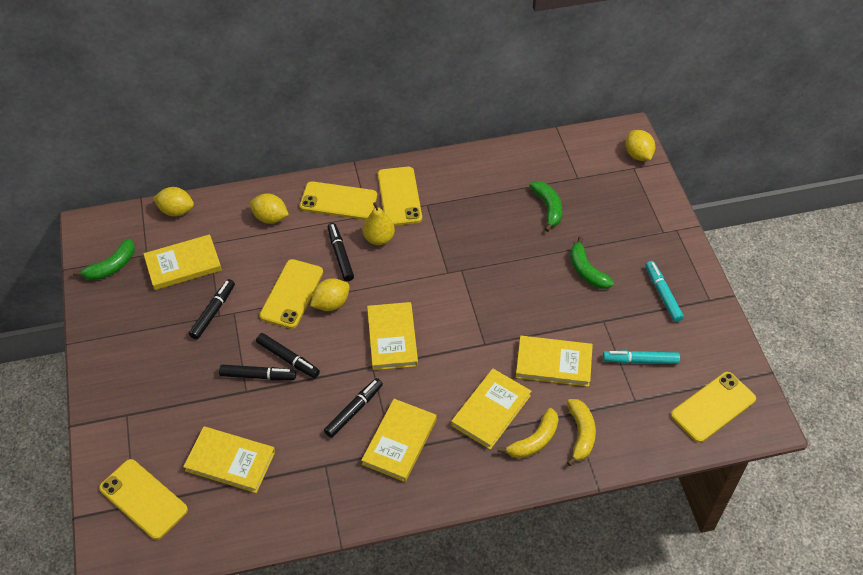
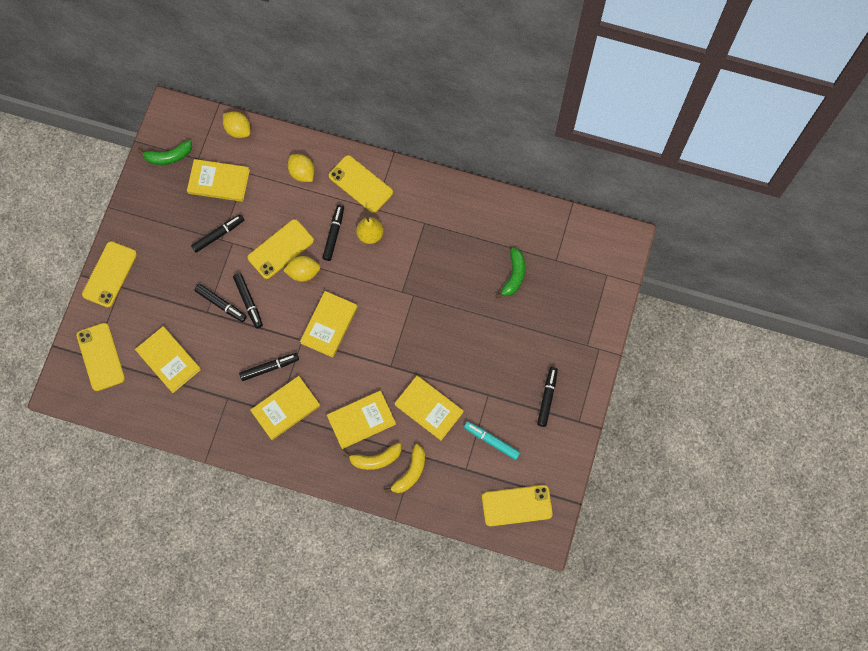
camera: 30 degrees right, 20 degrees up
(399, 196) = (408, 204): yellow phone -> yellow phone (109, 274)
(586, 271) = (505, 347): green banana -> none
(638, 155) = (619, 264): yellow lemon -> none
(662, 294) = (547, 397): turquoise marker -> black marker

